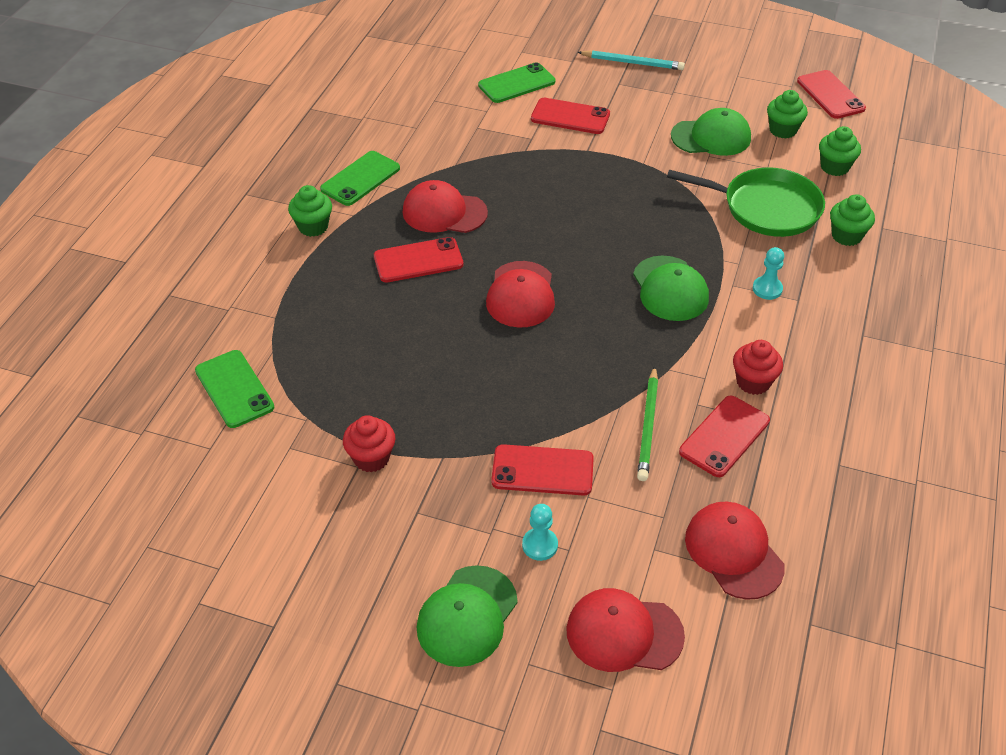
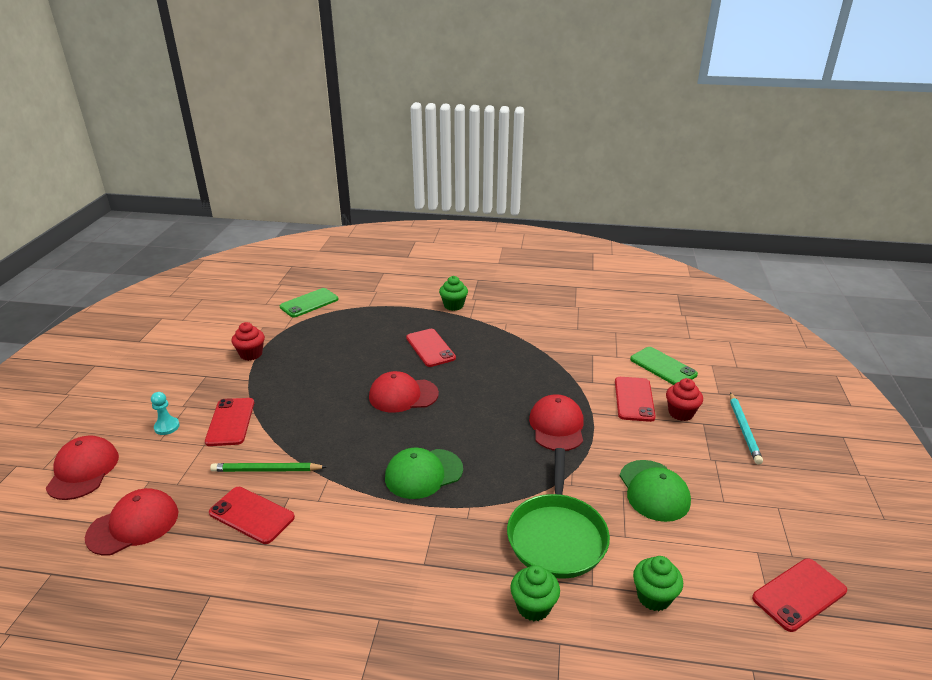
camera: 80 degrees right, 15 degrees down
(360, 179) = (508, 315): green phone -> none
(444, 212) = (484, 352): red cap -> red cap (557, 426)
(467, 616) = (121, 403): green cap -> none
(753, 382) = (312, 532): red cupcake -> red cupcake (681, 413)
(767, 289) = (435, 539): turquoise pawn -> none
(783, 130) = (699, 548): green cupcake -> none

